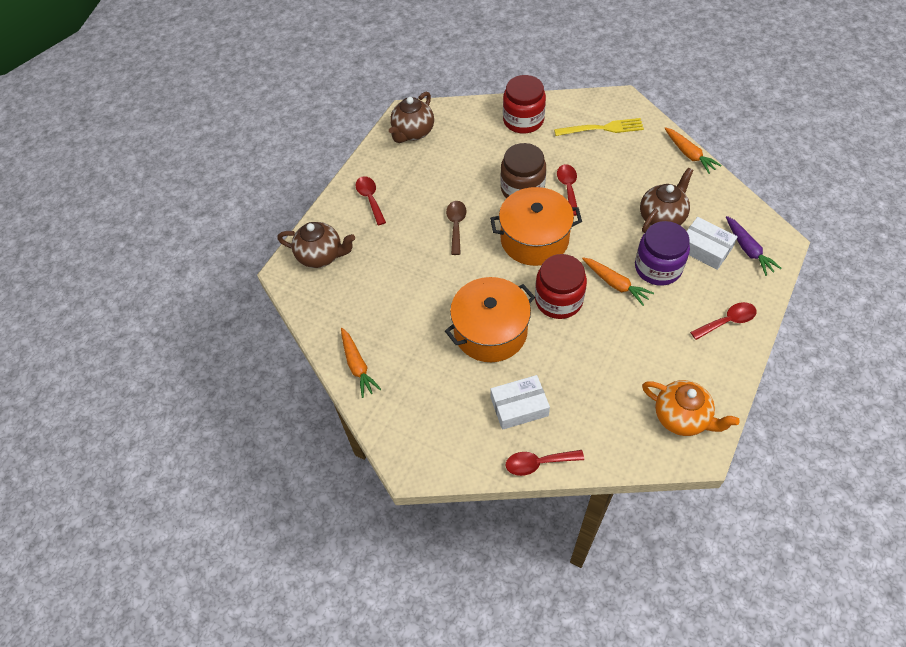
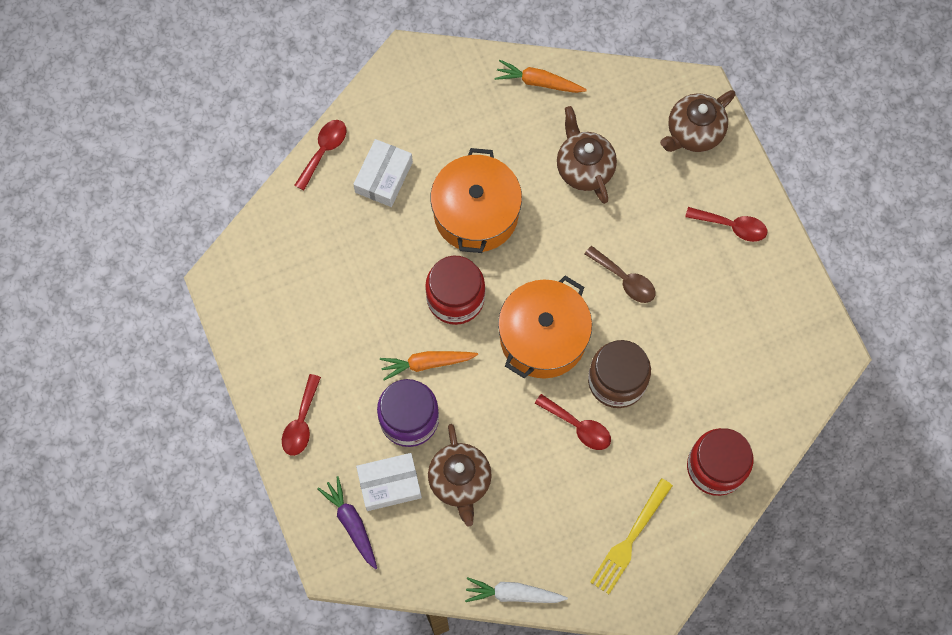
camera: 125 degrees right, 15 degrees up
(413, 132) = (796, 337): brown teapot -> brown teapot (584, 168)
(682, 417) = (257, 293): orange teapot -> none
(689, 154) = (513, 594): orange carrot -> white carrot
(748, 250) = (351, 523): purple carrot -> purple carrot turned 45 degrees clockwise

